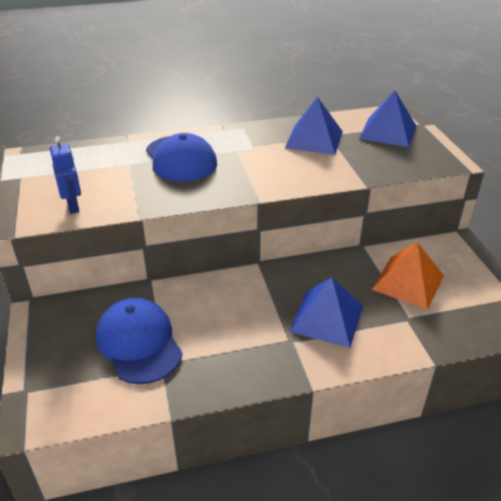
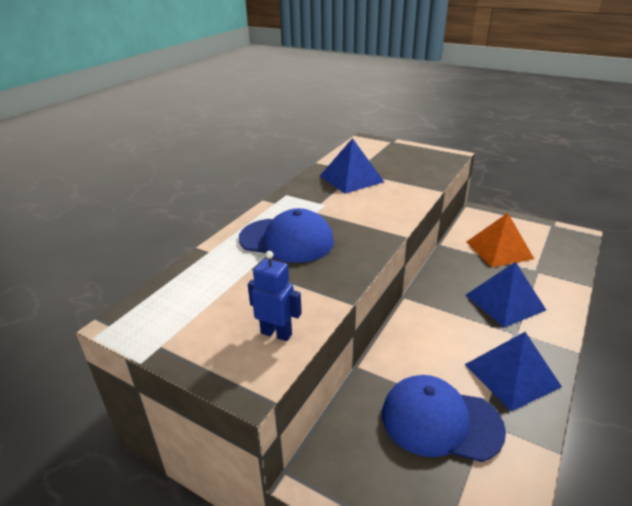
camera: 45 degrees left, 5 degrees down
(388, 132) = (384, 154): blue pyramid -> blue pyramid (512, 375)

